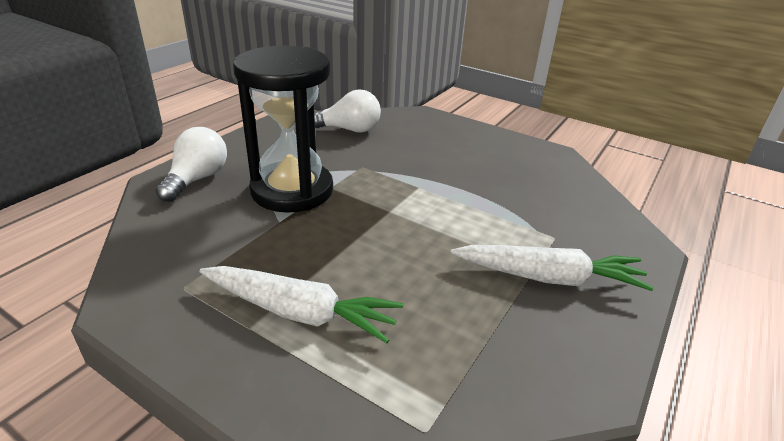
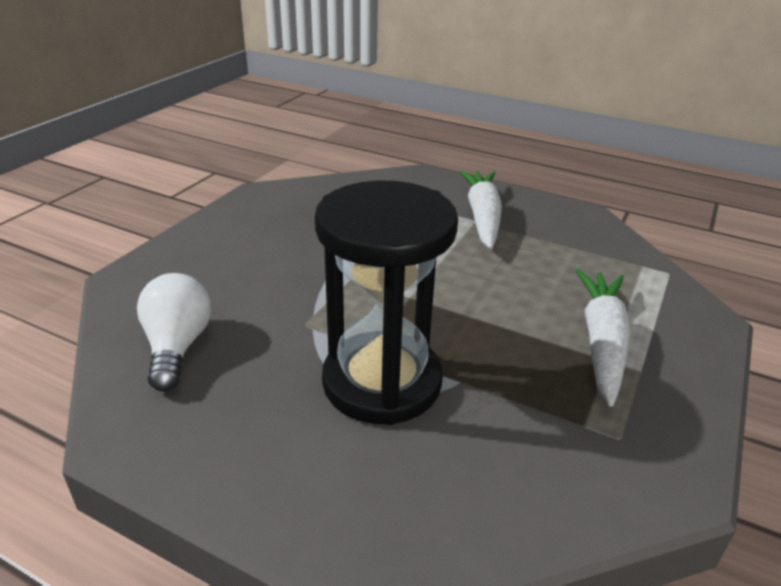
camera: 95 degrees left, 0 degrees up
(197, 179) = (371, 505): white light bulb -> none

